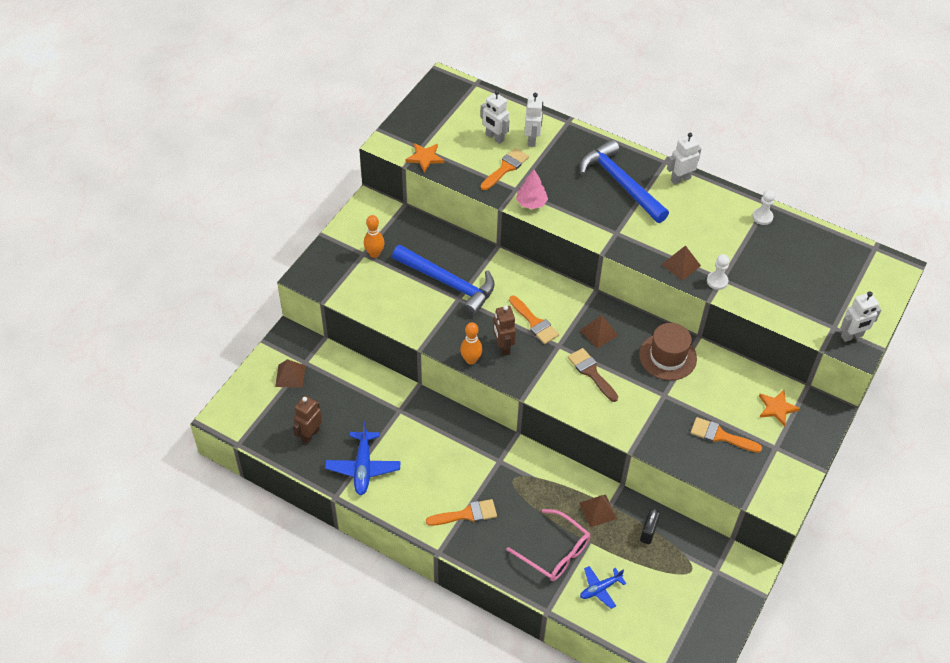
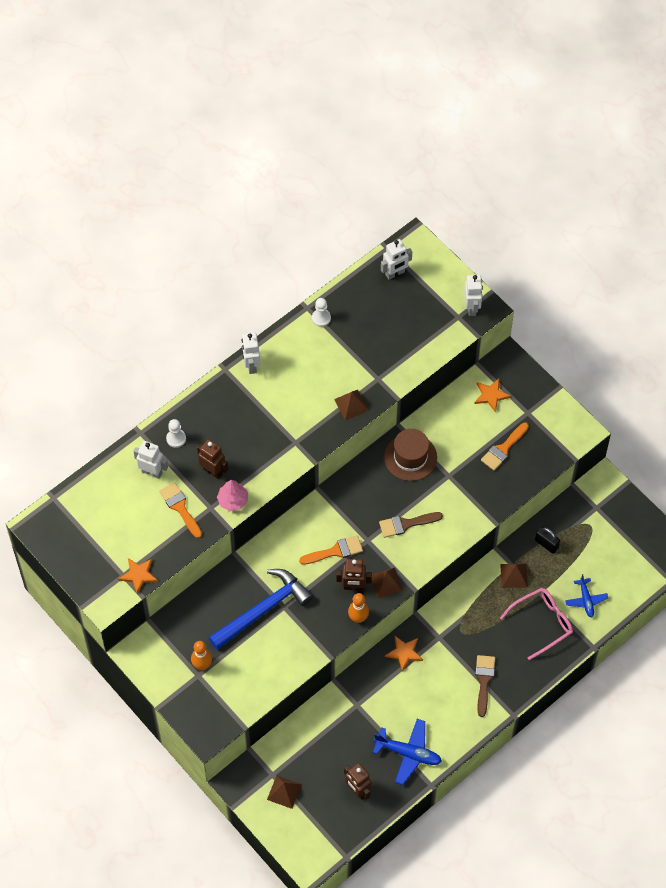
camera: 70 degrees left, 10 degrees up
(467, 514) = (484, 681): orange brush -> brown brush
(470, 435) = (404, 653): none -> orange star
(494, 137) = (136, 504): white robot -> white robot (395, 273)
(554, 181) = (213, 471): none -> brown robot
(599, 333) = (365, 502): brown pyramid -> brown pyramid (386, 582)
(621, 183) = (237, 416): blue hammer -> none
(717, 281) = (379, 383): white pawn -> white pawn (176, 438)

